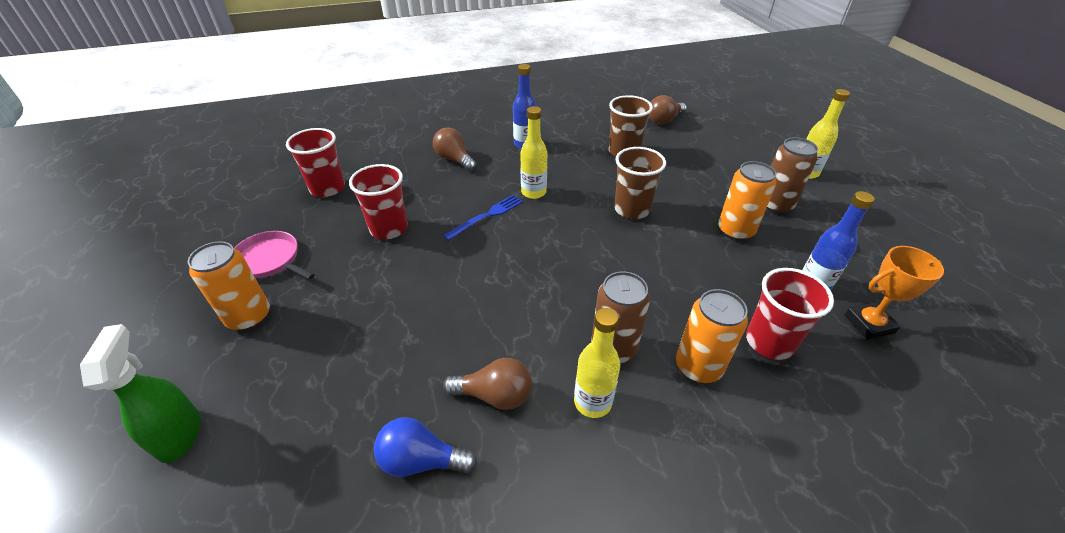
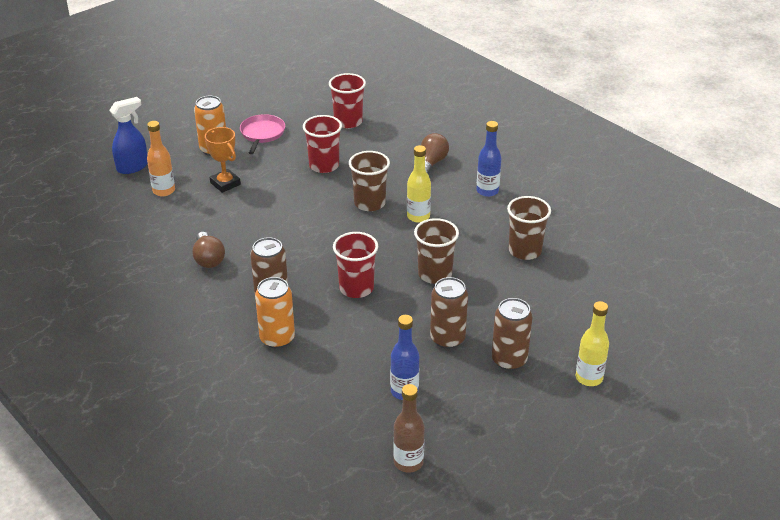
camera: 65 degrees right, 5 degrees down
(180, 434) = (133, 167): green spray bottle -> blue spray bottle
(286, 407) = (164, 191): none -> orange bottle
(421, 460) = (155, 247): blue light bulb -> none
(486, 216) = (369, 203): blue fork -> brown cup
(592, 402) = (224, 298): yellow bottle -> none
(664, 120) = (613, 264): brown light bulb -> none
(735, 231) = (447, 339): orange can -> brown can
(769, 342) = (321, 371): red cup -> red cup (356, 288)
(869, 324) = (374, 425): orange trophy -> orange trophy (225, 183)
(929, 315) = (408, 462): none -> brown bottle

